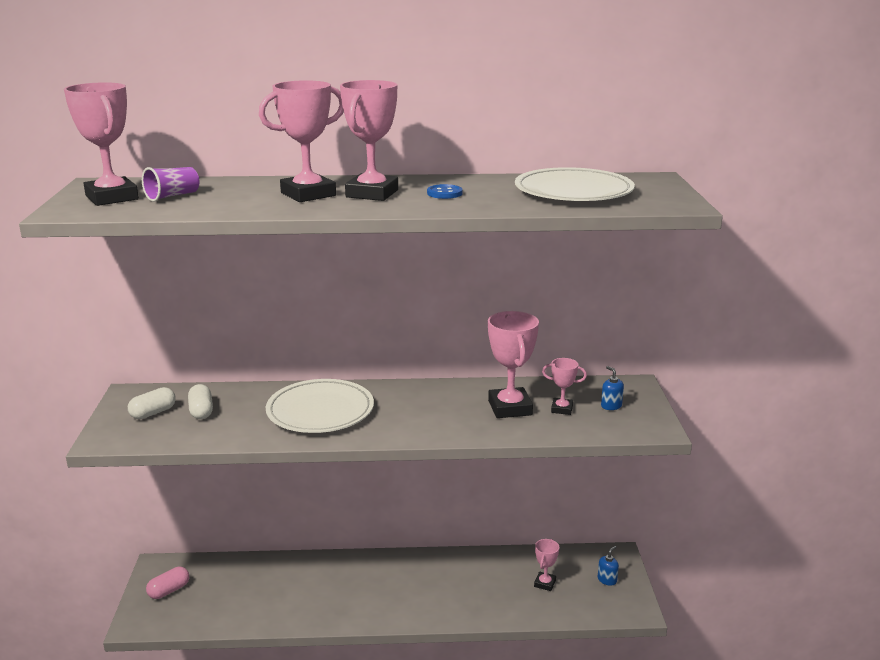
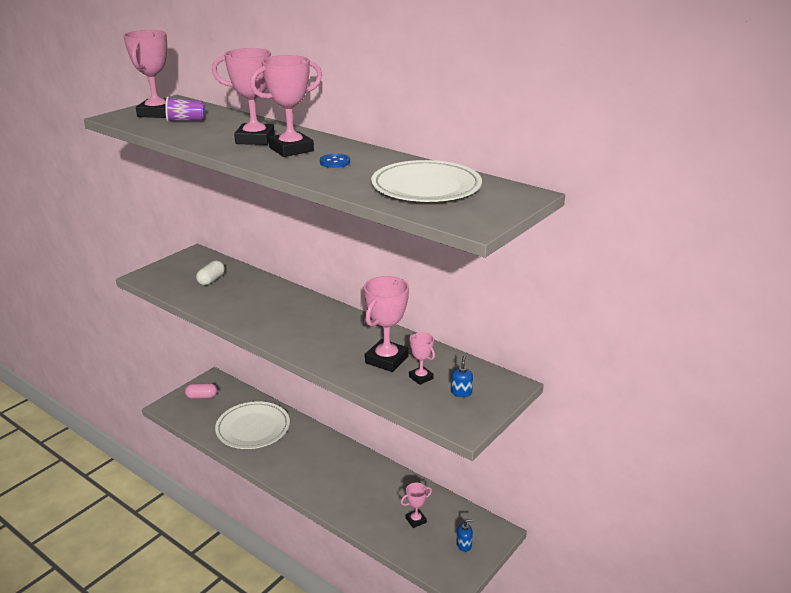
camera: 40 degrees right, 5 degrees up
(153, 413) = (188, 270): white capsule -> none
(320, 411) = (270, 308): white plate -> white plate (253, 428)

